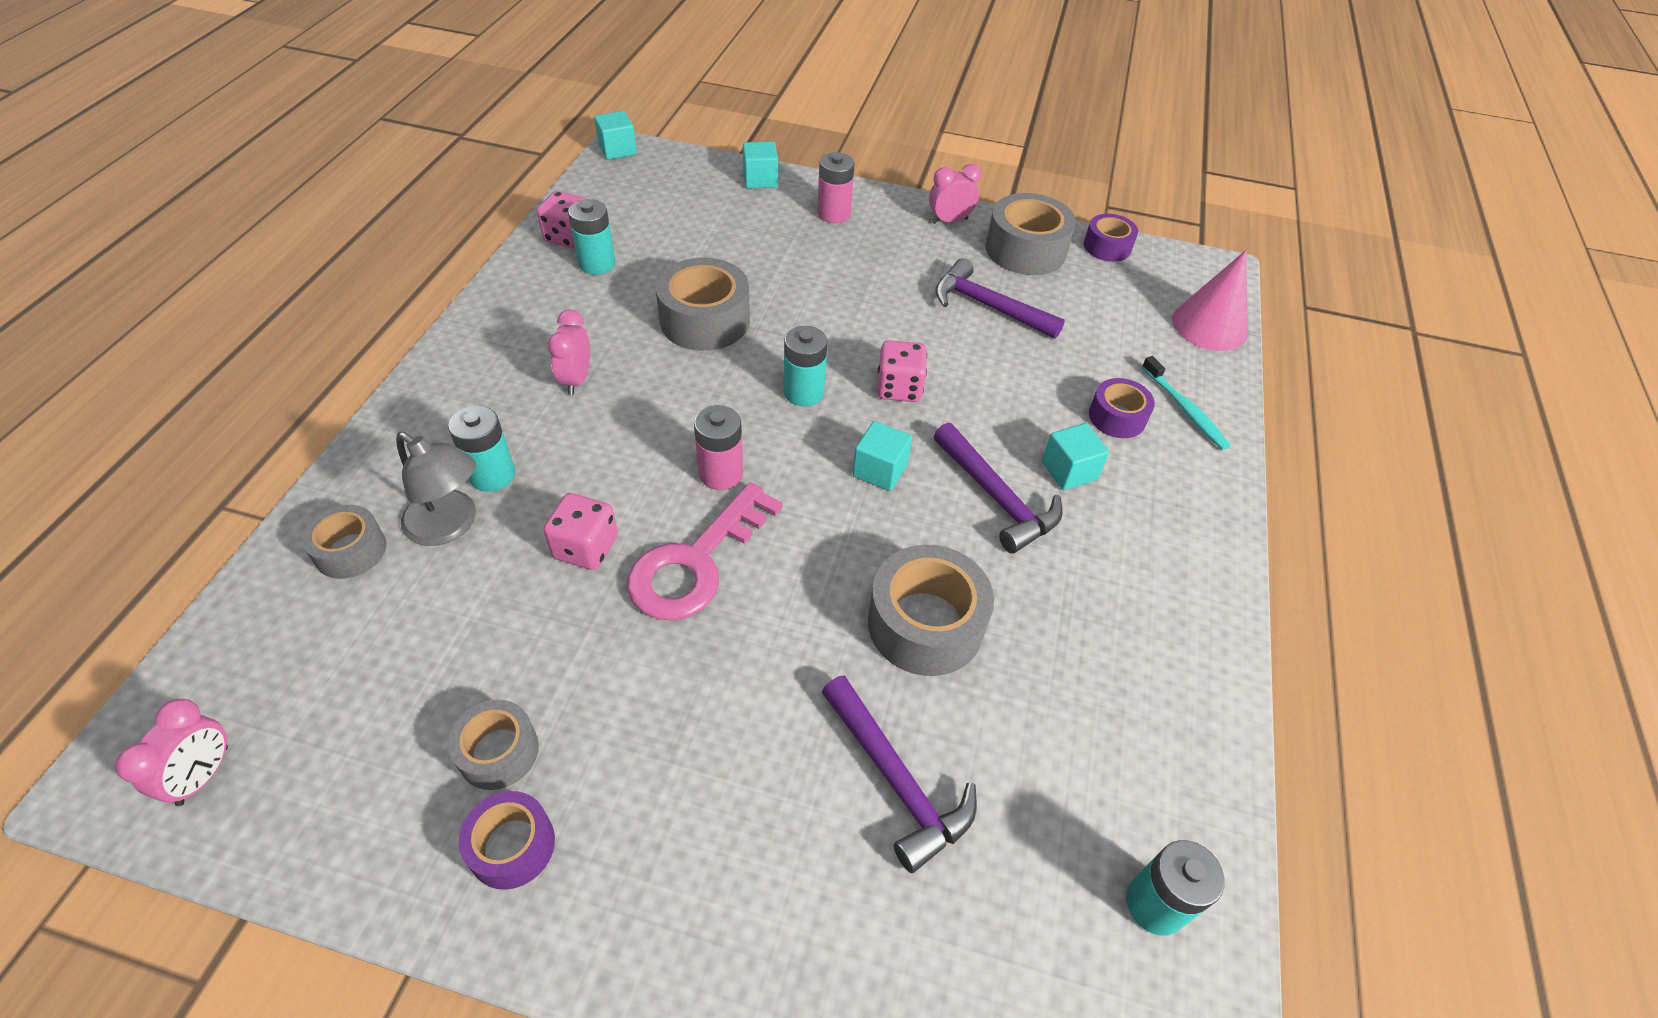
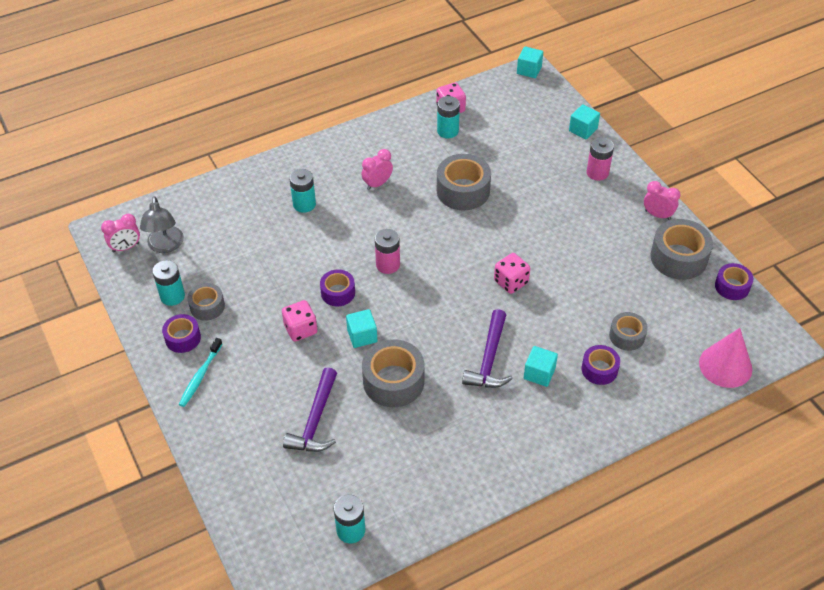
camera: 50 degrees right, 0 degrees up
(350, 550) = (231, 201): grey tape -> grey tape (627, 336)
(450, 526) = (270, 214): grey lamp -> grey lamp (165, 246)
(586, 547) = (306, 257): pink dice -> pink dice (300, 329)
(696, 562) = (338, 293): pink key -> purple tape
(804, 392) = (465, 254): turquoise battery -> turquoise battery (172, 296)
(880, 470) = (454, 311): turquoise cube -> turquoise cube (362, 336)
(988, 306) = (612, 273): purple hammer -> none
(1185, 409) = (642, 392): turquoise toothbrush -> turquoise toothbrush (200, 376)

